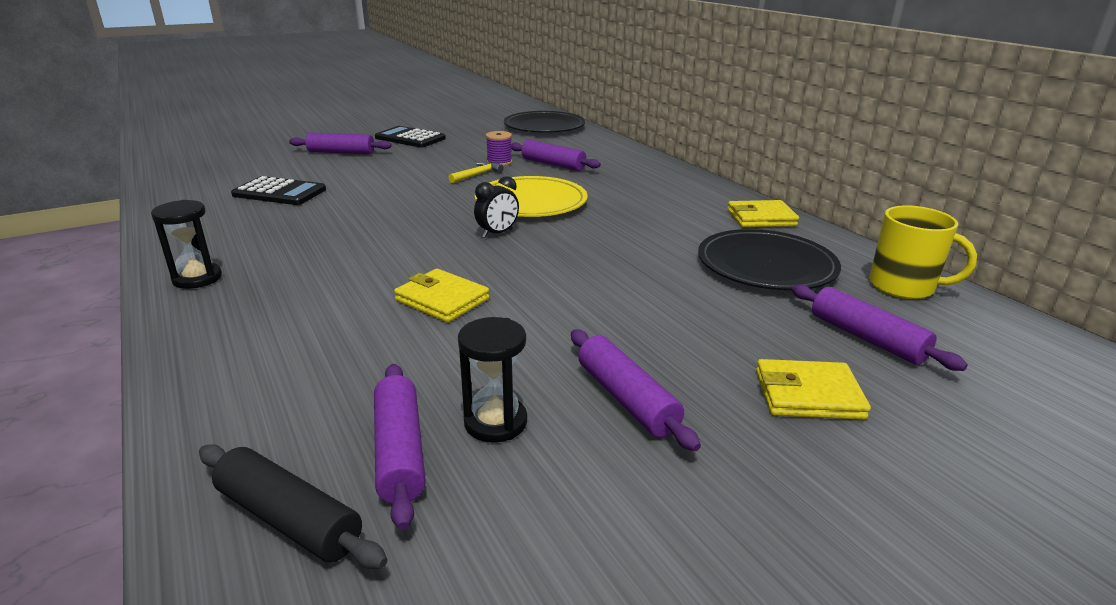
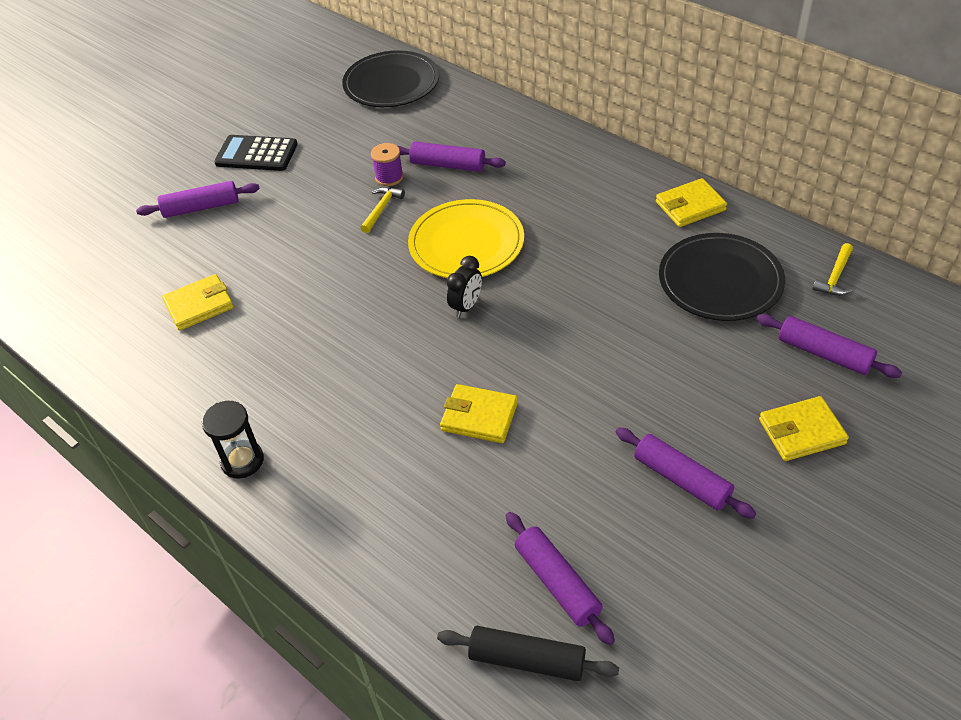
camera: 15 degrees left, 20 degrees up
(279, 192) = (199, 305): black calculator -> yellow wallet
(495, 422) = (605, 534): black hourglass -> none
(903, 287) = (835, 277): yellow mug -> yellow hammer

